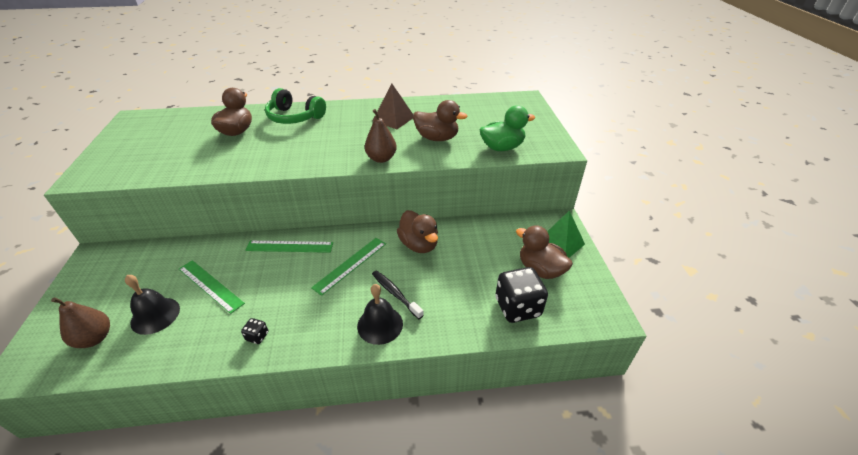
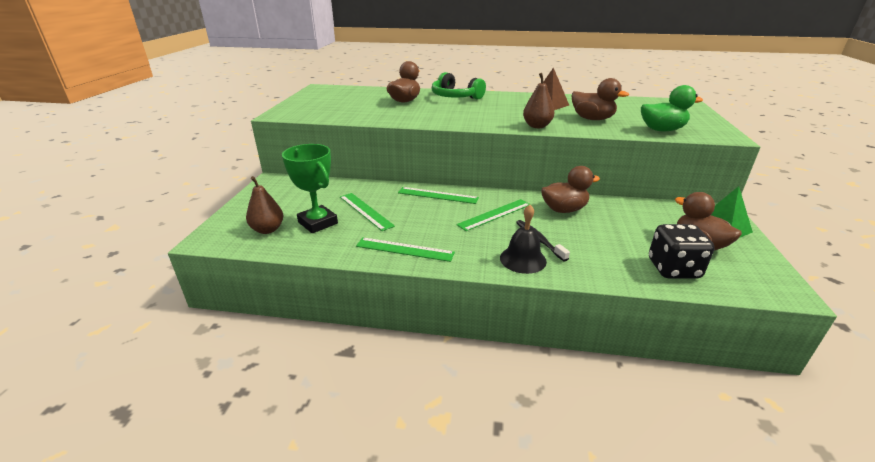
camera: 15 degrees right, 10 degrees down
(155, 315) = (317, 223): black bell -> green trophy
(257, 336) = (404, 249): black dice -> green ruler
(419, 245) = (564, 209): brown duck -> brown duck turned 90 degrees counterclockwise

